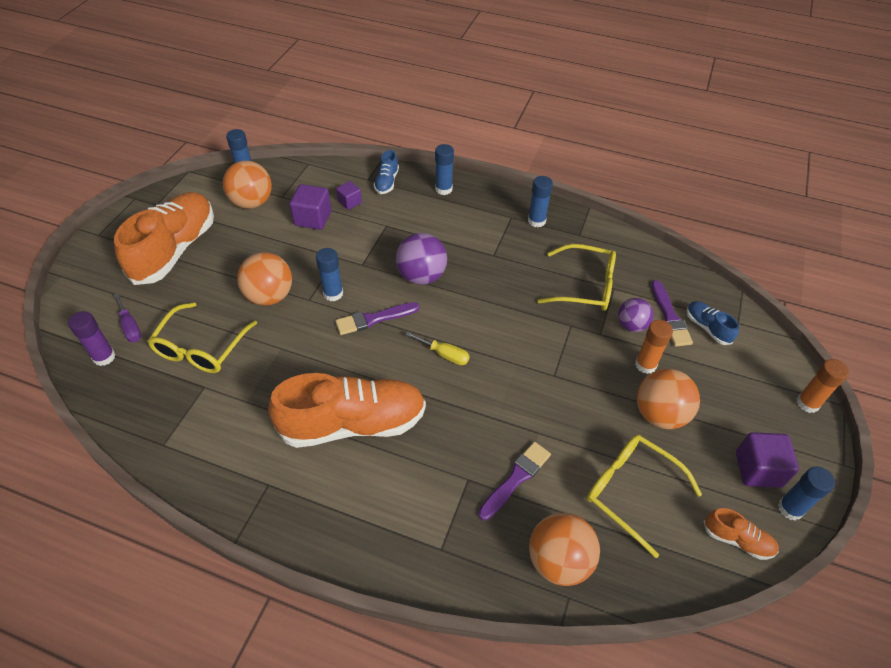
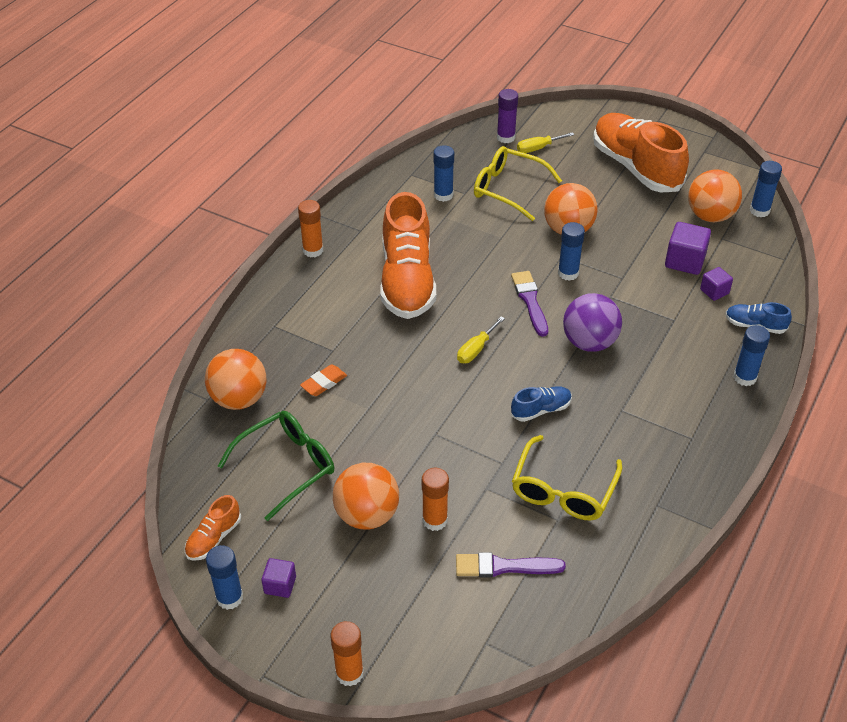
camera: 100 degrees right, 5 degrees down
(130, 327) = (538, 148): purple screwdriver -> yellow screwdriver
(175, 250) = (636, 167): orange shoe -> orange shoe turned 150 degrees counterclockwise
(306, 531) = (313, 250): none -> orange glue stick
(516, 478) = (324, 383): purple brush -> orange eraser
(536, 221) = (684, 463): blue glue stick -> blue glue stick (443, 195)
(630, 491) = (287, 466): yellow glasses -> green glasses
(631, 325) = (495, 522): purple ball -> none
(707, 328) = (481, 603): blue shoe -> blue shoe (541, 410)
(758, 469) = (280, 585): purple cube -> purple cube, size x0.60

